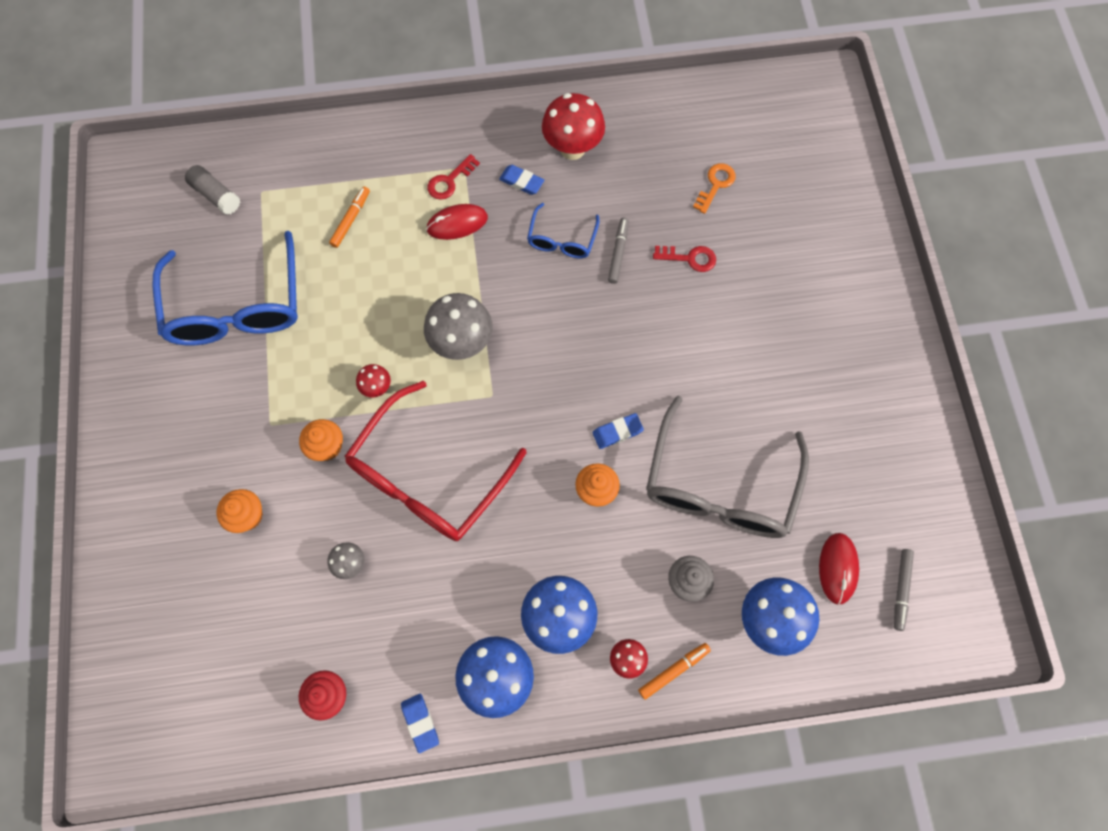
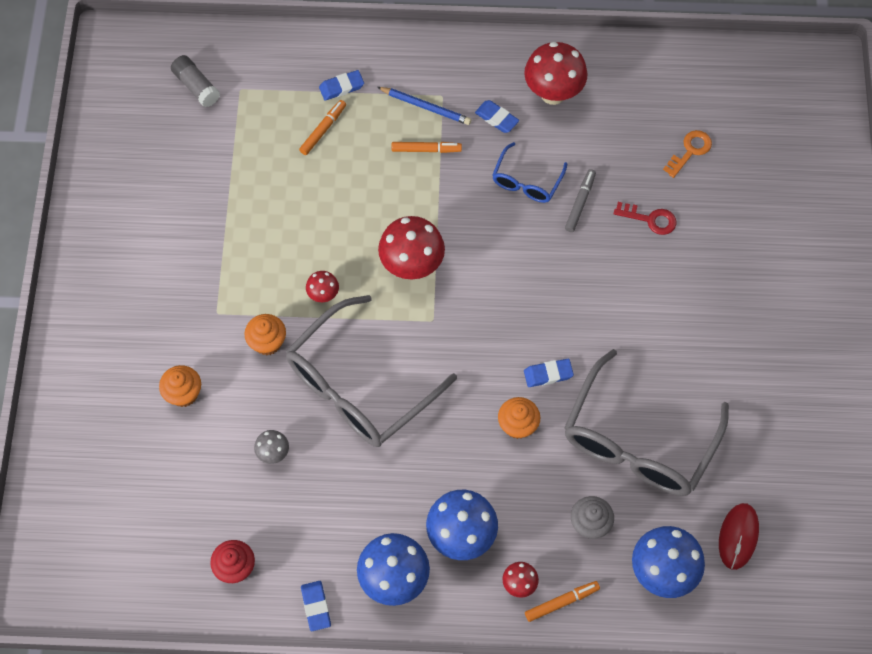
camera: 10 degrees right, 5 degrees down
(237, 307) = (201, 197): blue glasses -> none
(363, 174) = (341, 87): none -> blue eraser
(428, 477) = (358, 386): red glasses -> grey glasses
(449, 181) = (425, 107): red key -> blue pencil
(457, 223) = (426, 150): red mouse -> orange marker
(462, 343) = (412, 266): grey mushroom -> red mushroom
(901, 590) = (795, 566): grey marker -> none

